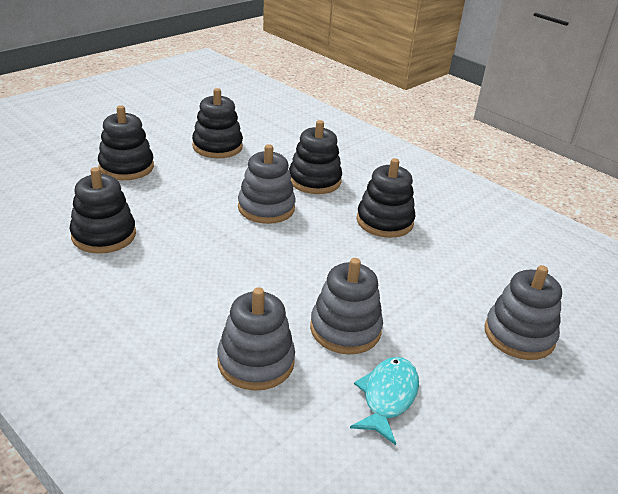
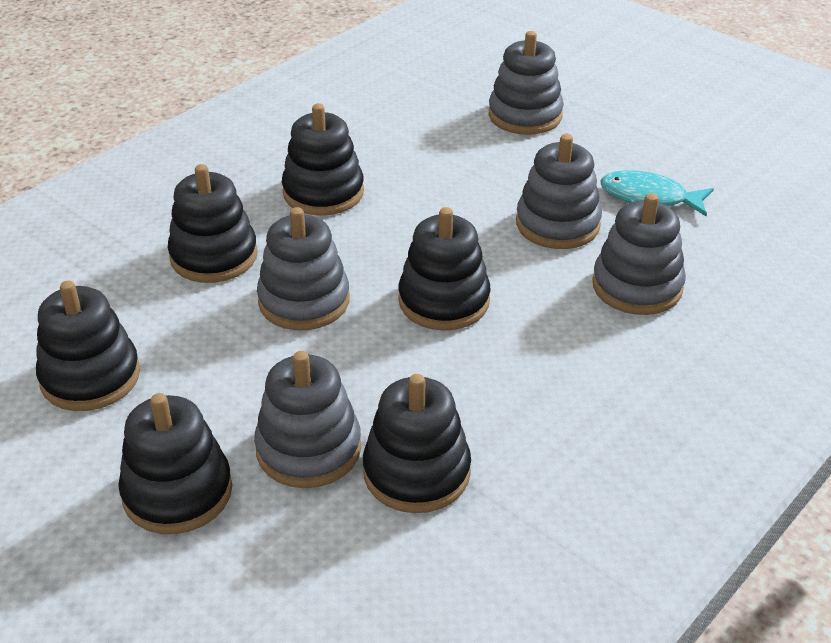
camera: 90 degrees left, 5 degrees up
(138, 203) = (309, 449): none -> grey stacking toy
(256, 261) = (444, 301): none -> black stacking toy

